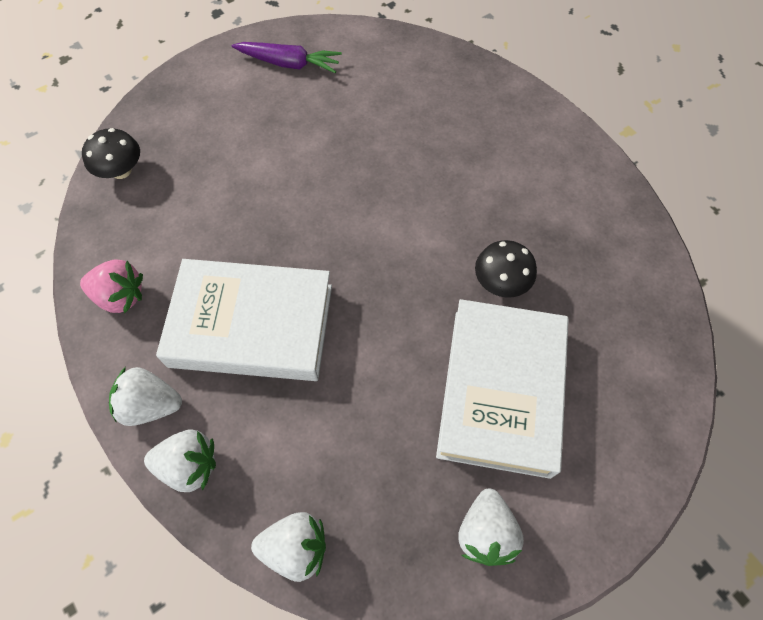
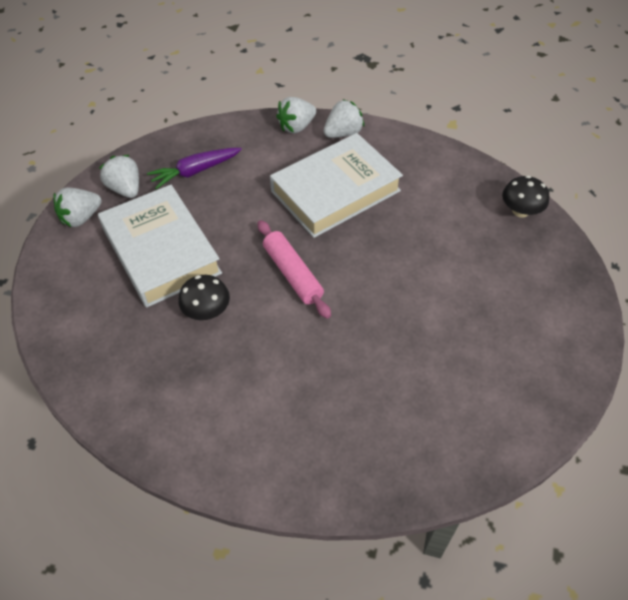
camera: 140 degrees right, 10 degrees down
(120, 296) = (421, 158): pink strawberry -> none
(289, 64) = (532, 367): purple carrot -> purple carrot (195, 171)
(295, 548) = (215, 132): white strawberry -> white strawberry (81, 218)
(388, 261) = (293, 274): none -> pink rolling pin

